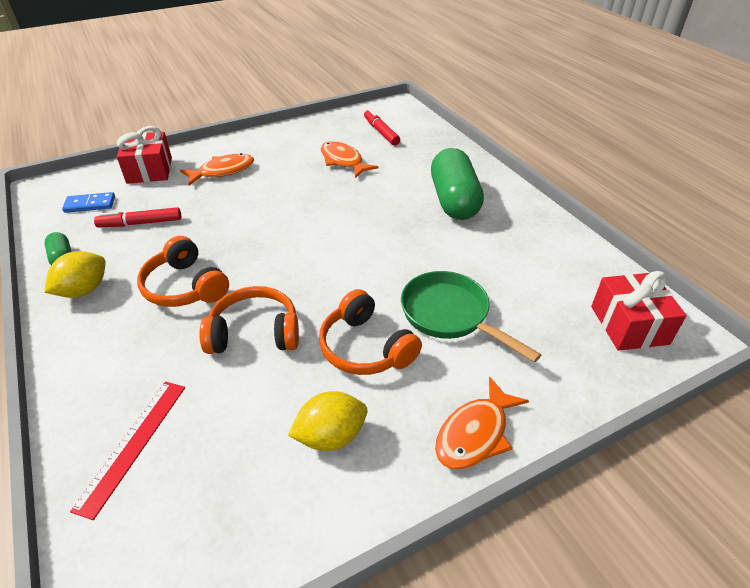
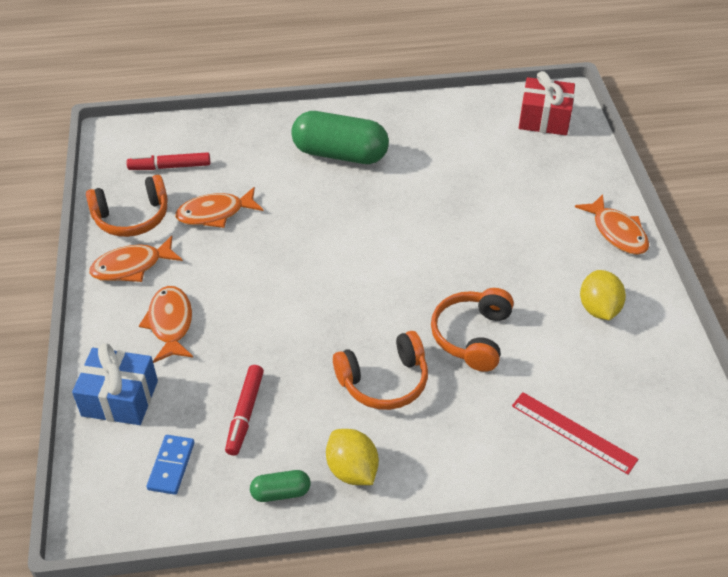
camera: 70 degrees left, 5 degrees up
(149, 170) = (120, 398): red gift -> blue gift
(272, 144) = (132, 266): none -> orange fish
(365, 347) = (516, 267): orange headphones -> orange headphones (132, 217)
(450, 315) = (498, 208): green pan -> none

